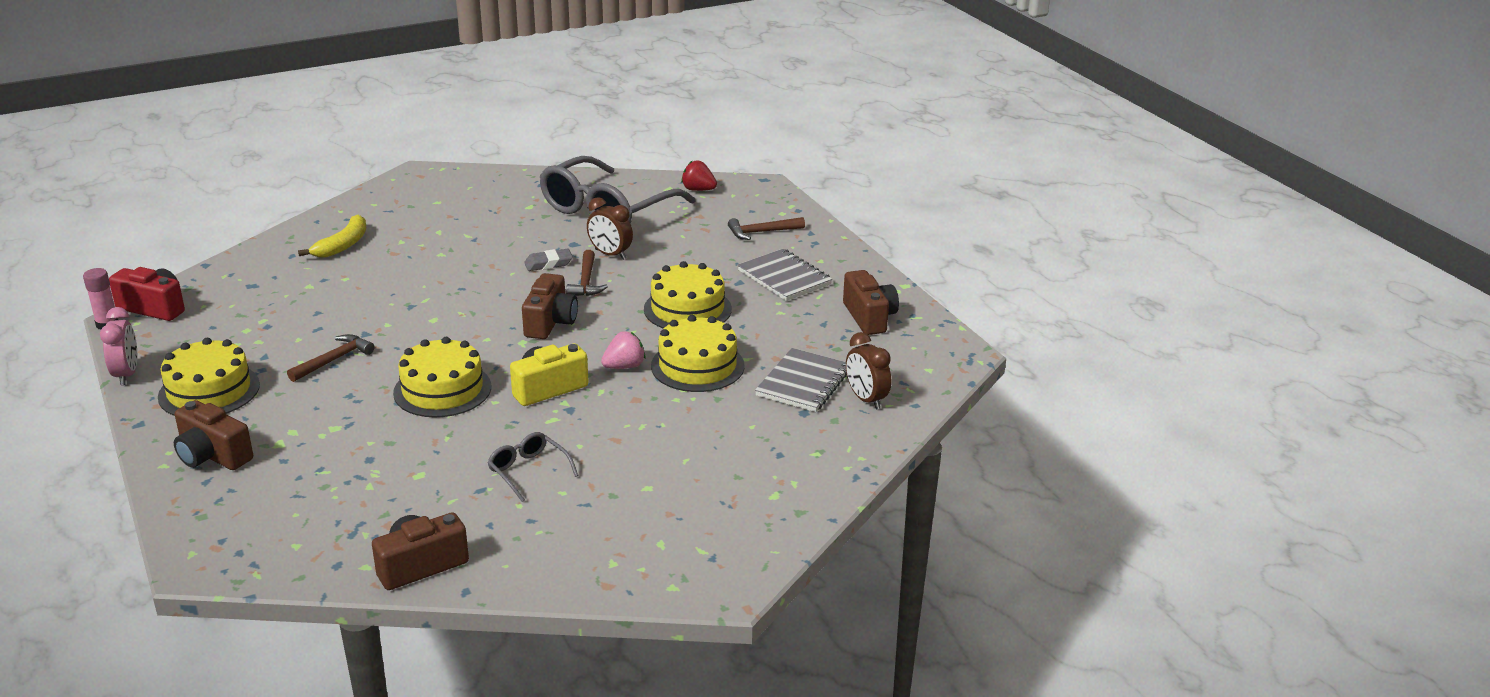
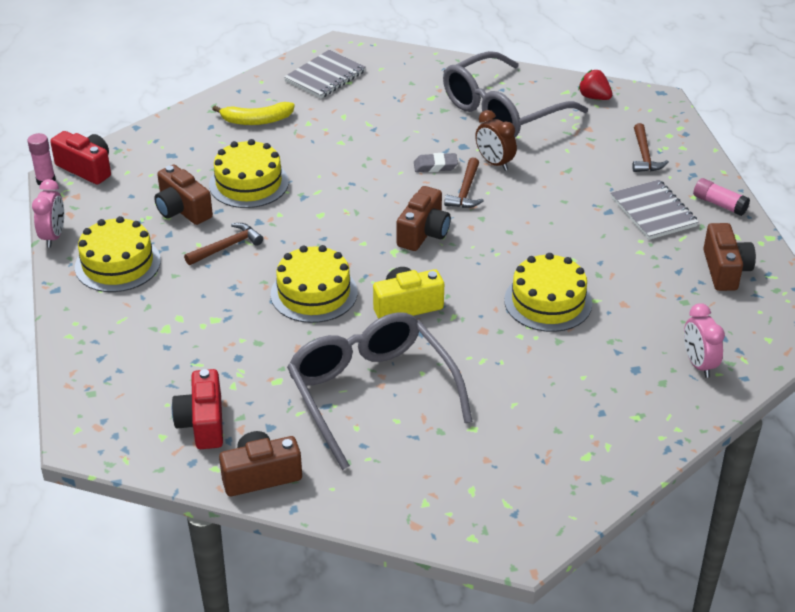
camera: 15 degrees right, 10 degrees up
(212, 455) = (109, 332): brown camera -> brown camera (182, 210)
(341, 526) = (203, 423): none -> red camera
(343, 245) = (257, 120): yellow banana -> yellow banana turned 45 degrees clockwise
(528, 471) = (371, 393): grey glasses -> grey glasses, size x2.33
(624, 366) = (480, 292): pink strawberry -> none
(687, 309) = (553, 236): yellow cake -> yellow cake (249, 183)
(762, 232) = (644, 155): brown hammer -> brown hammer turned 90 degrees counterclockwise
(803, 383) = (643, 336): grey notebook -> grey notebook (325, 76)
(848, 264) = (719, 204): none -> pink glue stick
(866, 399) = (698, 364): brown clock -> pink clock

